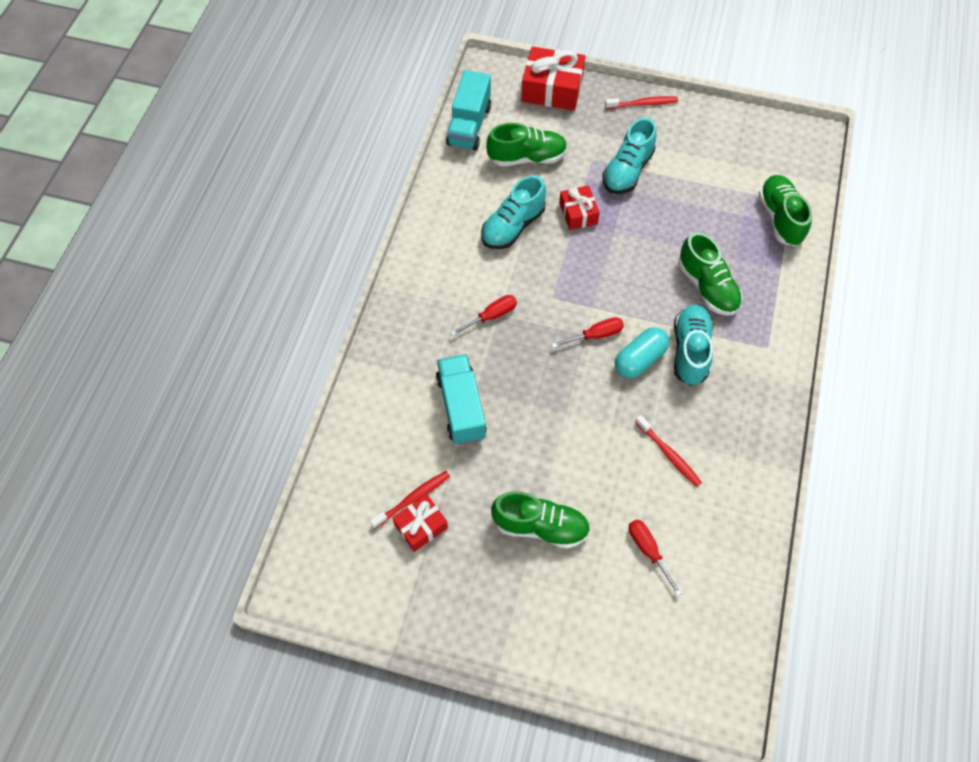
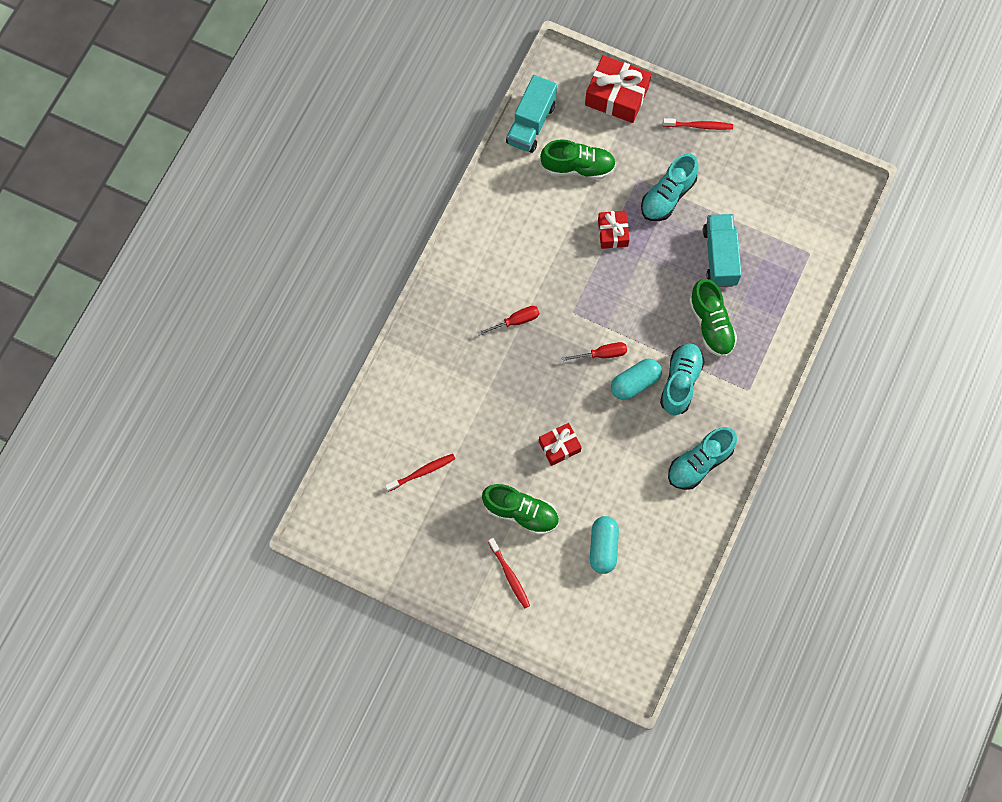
camera: 10 degrees right, 10 degrees up
(421, 526) = (425, 496): red gift -> red gift (559, 446)
(461, 407) = (475, 400): turquoise truck -> turquoise truck (720, 256)
(513, 226) = (551, 236): turquoise shoe -> turquoise shoe (699, 463)
(648, 551) = (603, 547): red screwdriver -> turquoise capsule
(669, 454) = (639, 470): red toothbrush -> red toothbrush (509, 575)
(780, 218) = (795, 267): green shoe -> none

